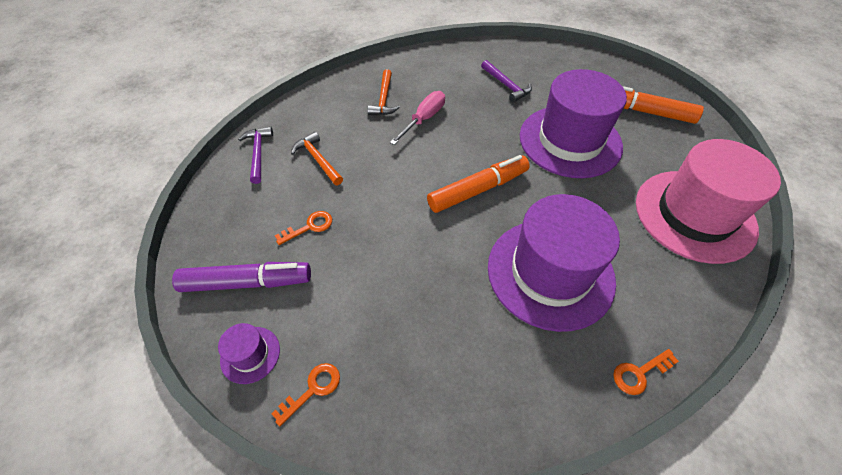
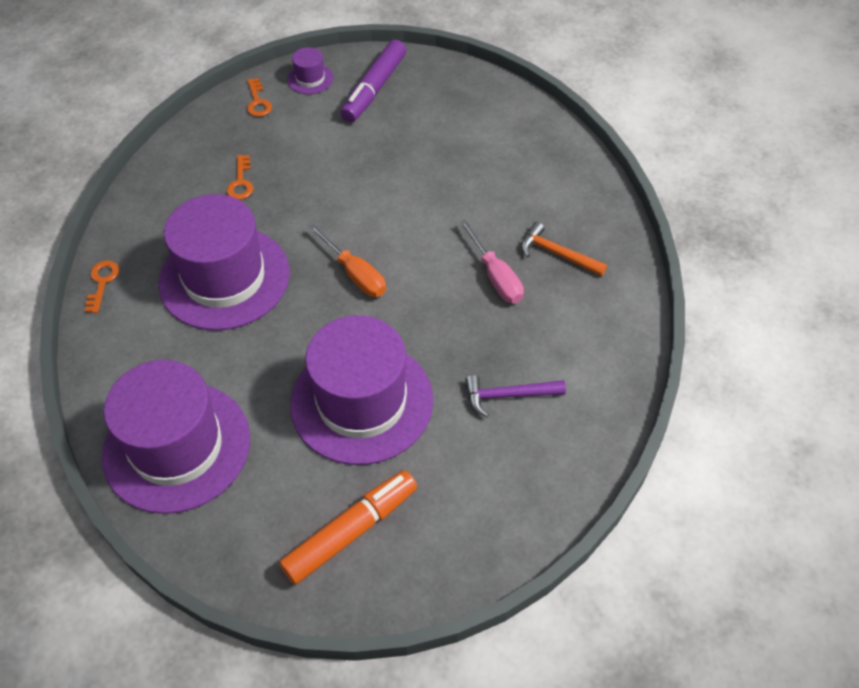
camera: 120 degrees right, 0 degrees up
(258, 153) = (528, 127): purple hammer -> none
(309, 227) = (404, 138): orange key -> orange key (241, 182)
(318, 159) = (488, 167): orange hammer -> none
(478, 190) = (355, 274): orange marker -> orange screwdriver
(694, 215) = (176, 446): pink hat -> purple hat

